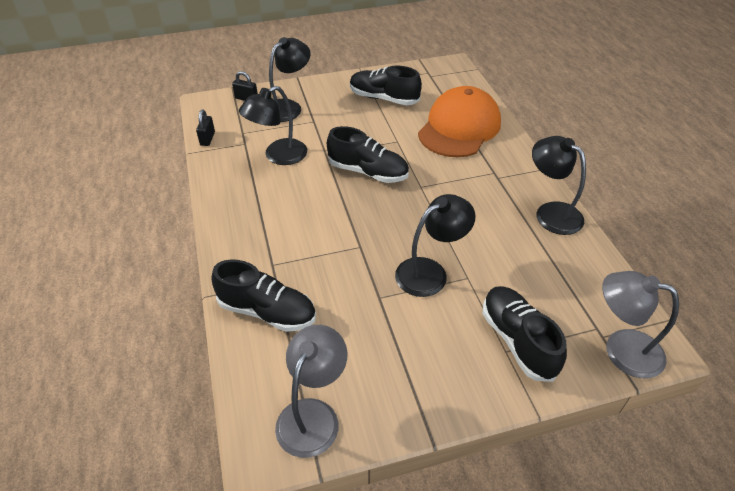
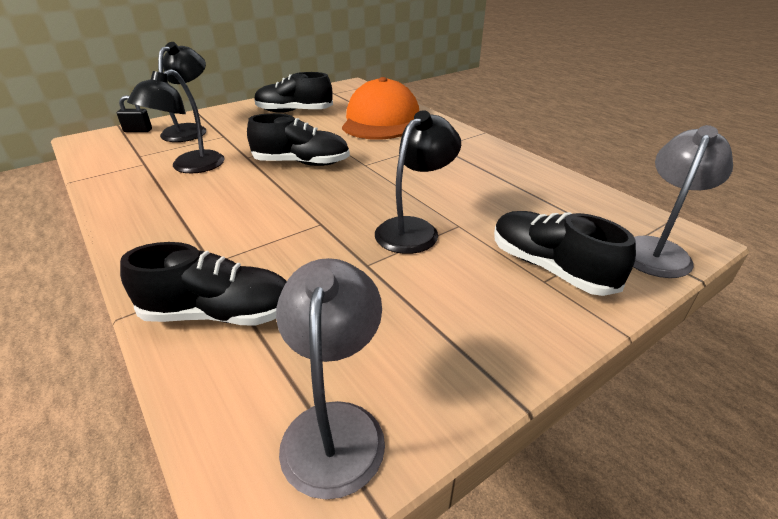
camera: 20 degrees left, 10 degrees down
(207, 139) = (93, 166): black padlock -> none
(551, 212) = (506, 161): black lamp -> none
(621, 349) = (657, 249): grey lamp -> grey lamp turned 120 degrees clockwise

